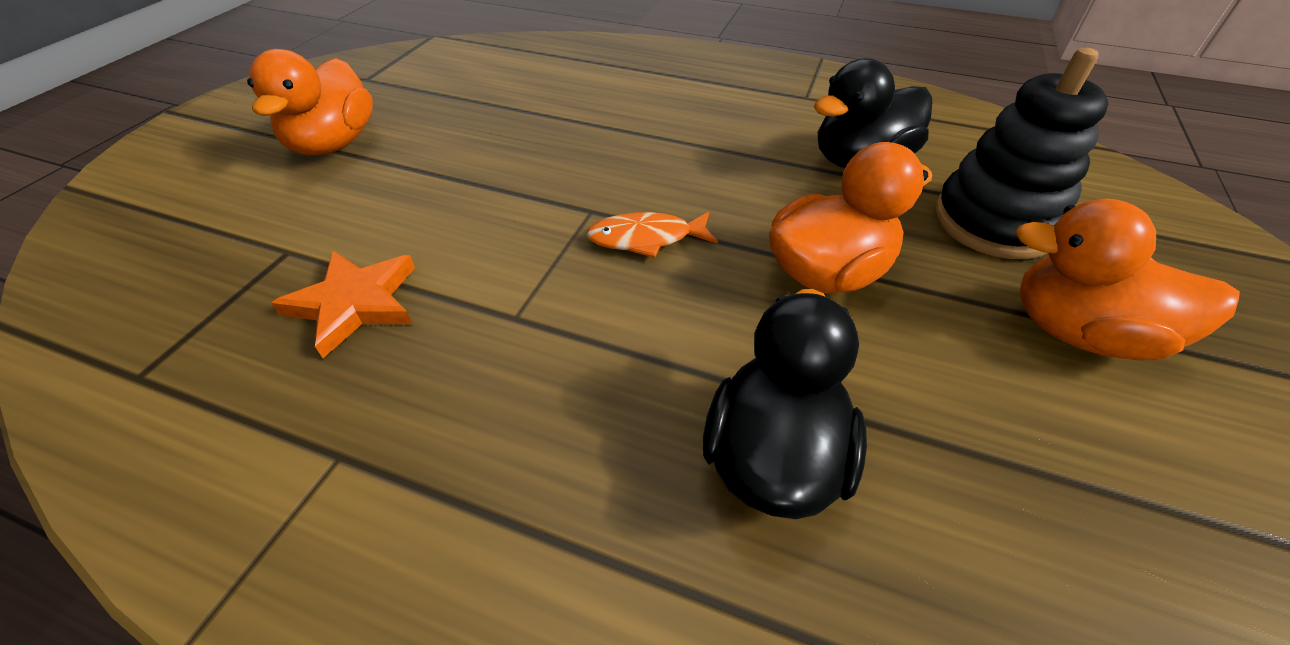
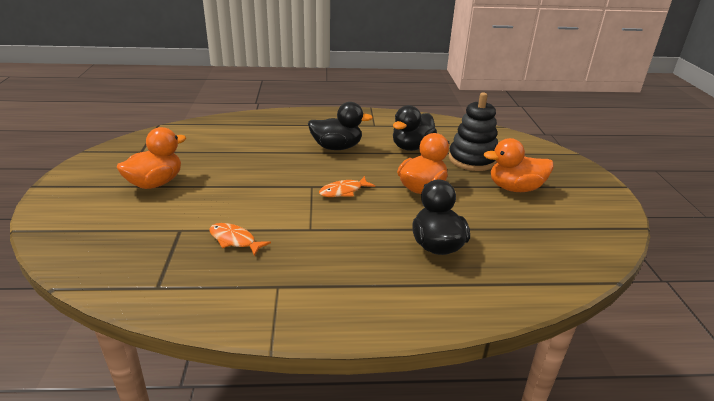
camera: 25 degrees left, 15 degrees down
(333, 144) = (155, 183): orange duck -> orange duck turned 120 degrees counterclockwise
(354, 304) = (234, 240): orange star -> orange fish
(699, 133) = (336, 147): none -> black duck

